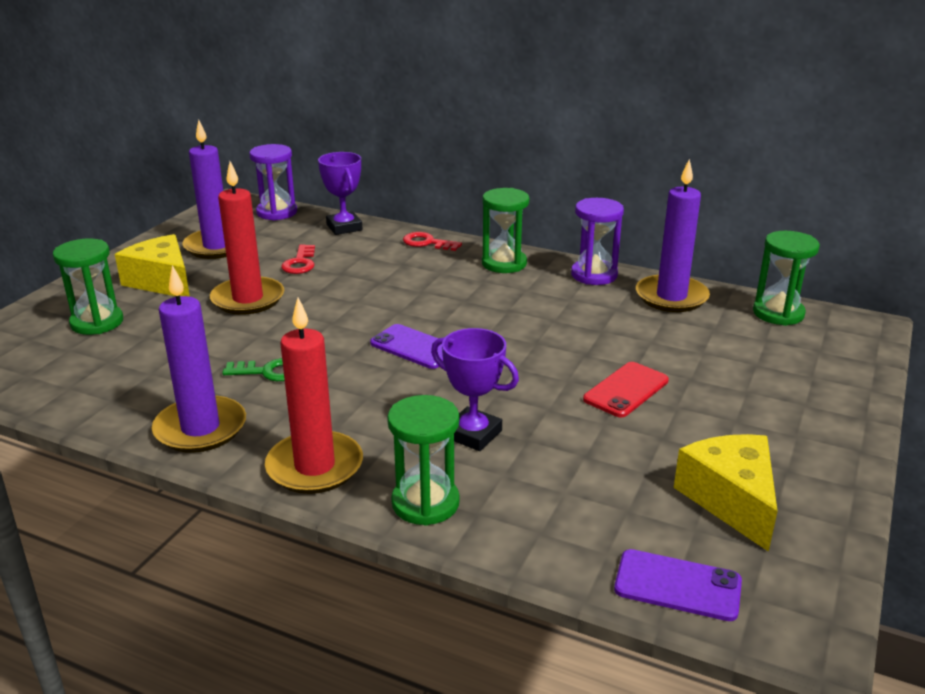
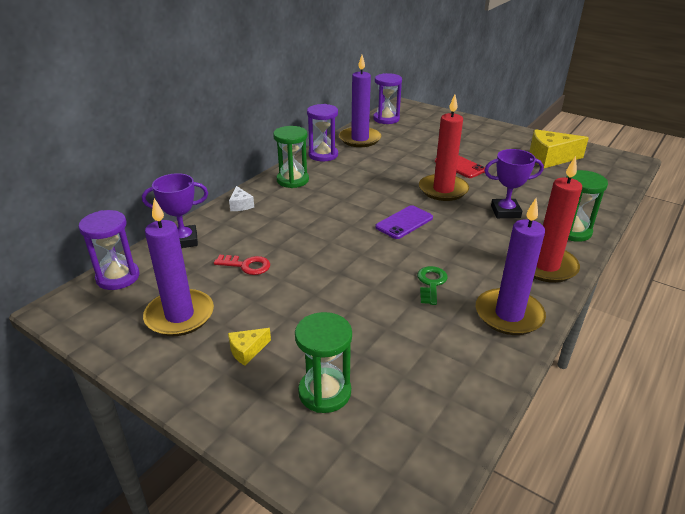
camera: 80 degrees left, 5 degrees up
(162, 282) = (247, 351): yellow cheese -> yellow cheese, size x0.49
(248, 299) = (307, 294): red candle -> red candle (443, 190)
(427, 243) = (241, 205): red key -> white cheese
(473, 434) = (505, 212): purple trophy -> purple trophy turned 45 degrees clockwise
(677, 585) = (611, 178): purple phone -> none
(778, 313) = (386, 119): green hourglass -> purple hourglass

